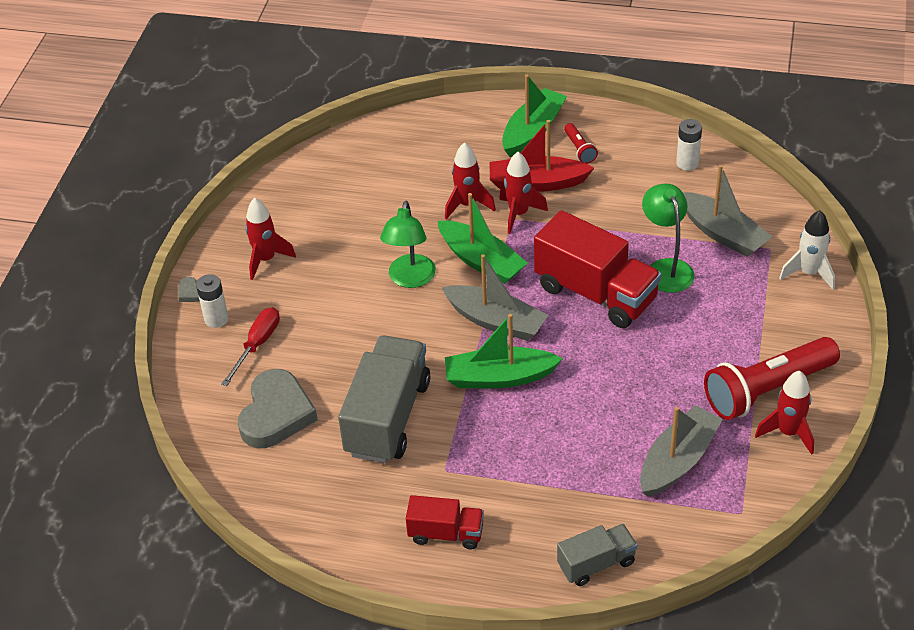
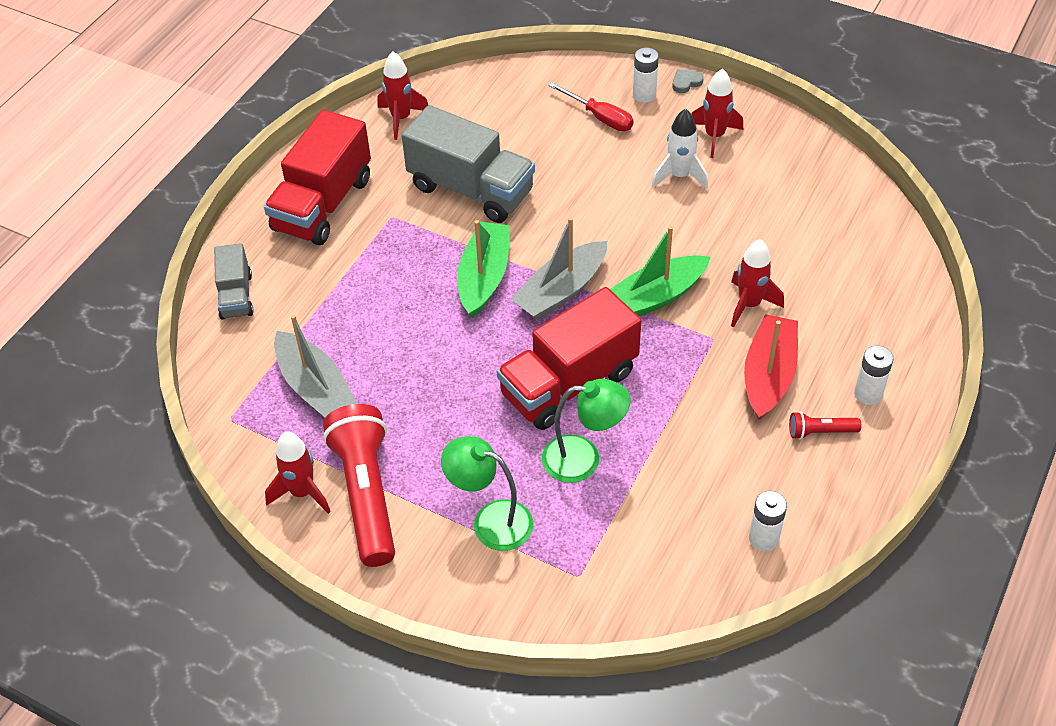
camera: 105 degrees right, 5 degrees up
(276, 414) = (509, 119): grey heart -> none
(410, 279) = (647, 236): green lamp -> green lamp (491, 521)
(446, 533) = (323, 204): red truck -> red truck, size x1.86
(519, 214) = (719, 346): red rocket -> red rocket (401, 119)
(533, 131) = (868, 394): green boat -> white battery
(722, 233) = (621, 534): grey boat -> none
(808, 273) = (522, 602): white rocket -> white rocket (679, 176)

